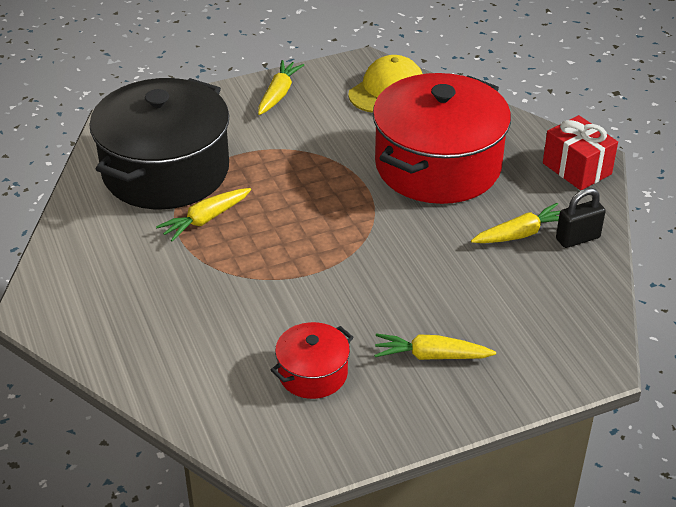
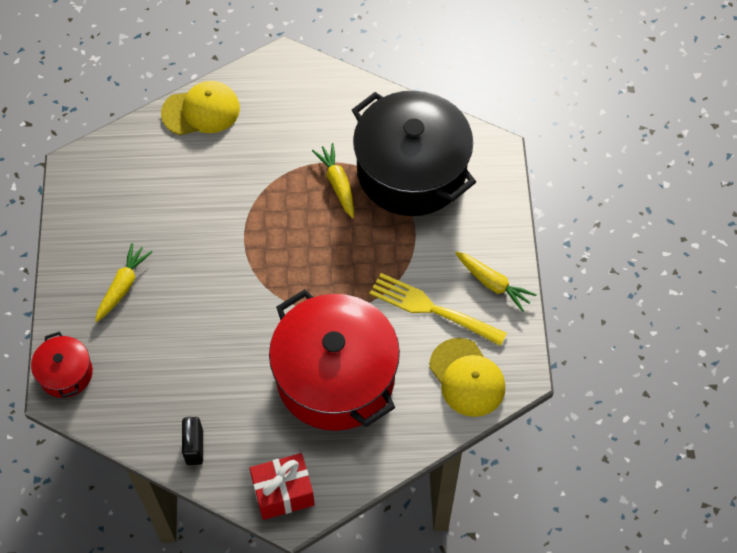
camera: 110 degrees right, 20 degrees up
(140, 366) = (201, 111): none -> yellow cap
(313, 373) = (144, 208): red pot -> red pot (66, 373)
(326, 123) = (433, 309): none -> yellow fork
(520, 234) = (220, 404): yellow carrot -> none

